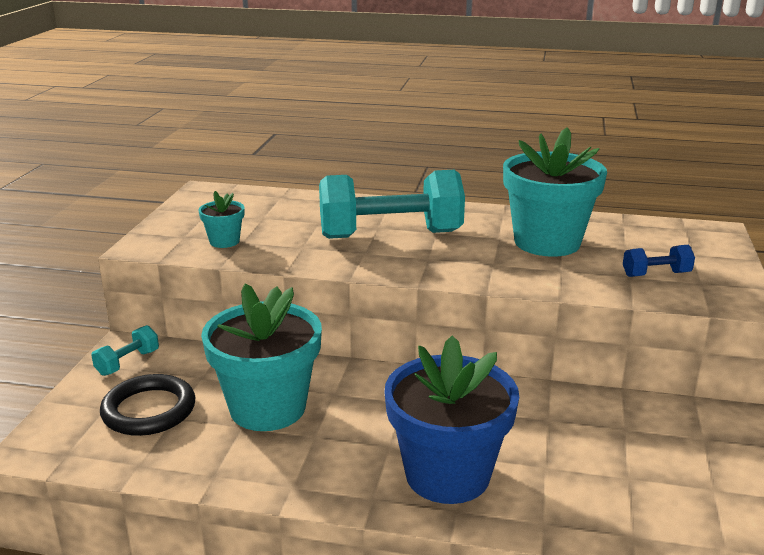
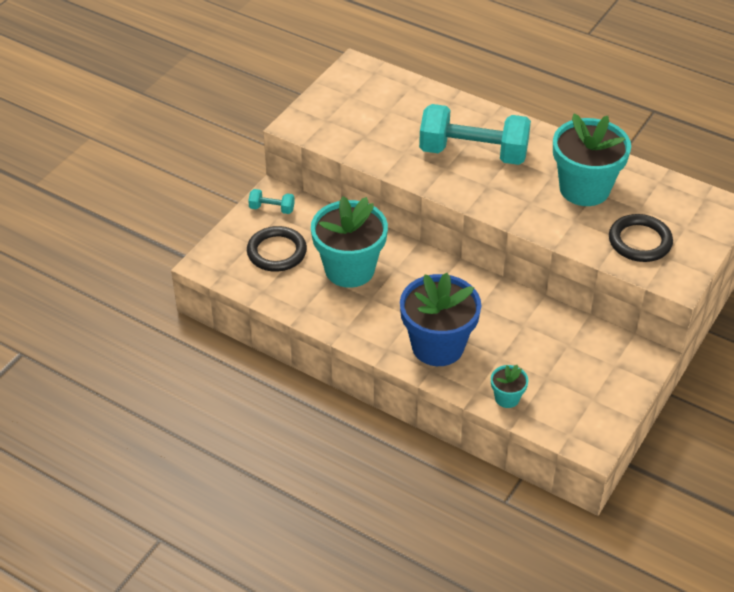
camera: 20 degrees right, 20 degrees up
(127, 362) = (272, 209): turquoise dumbbell -> turquoise dumbbell turned 45 degrees clockwise
(224, 241) = (352, 133): turquoise flower pot -> turquoise flower pot (507, 398)
(656, 274) = (640, 241): blue dumbbell -> black ring

